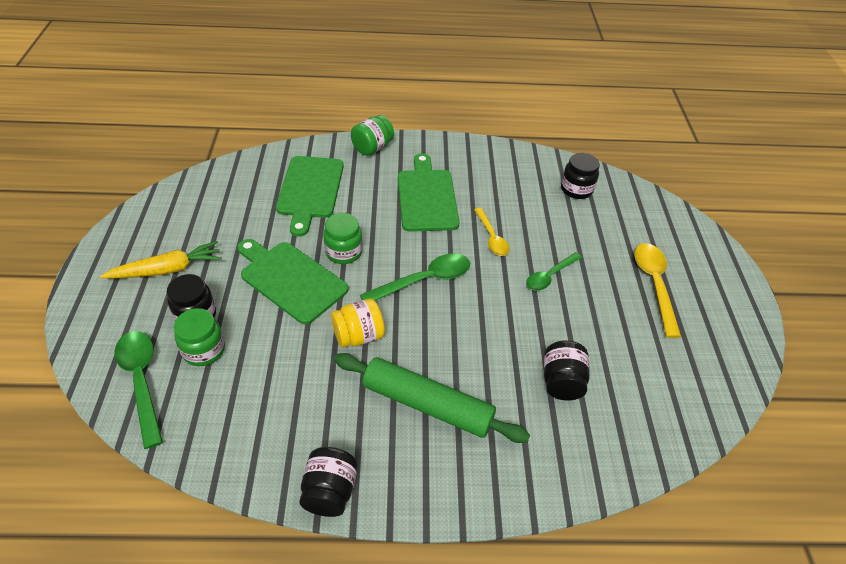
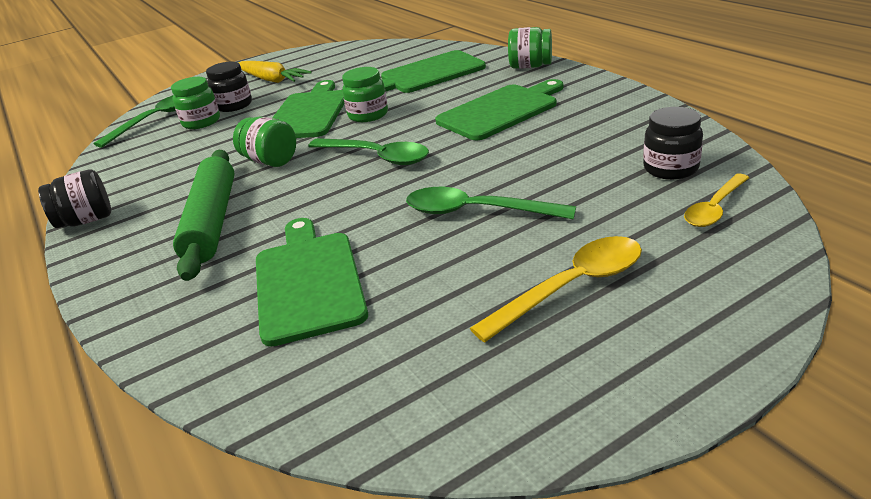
camera: 65 degrees right, 15 degrees down
(359, 336) = (270, 161): yellow jar -> green jar
(491, 237) = (491, 160): yellow spoon -> yellow spoon (714, 208)
(549, 276) = (476, 212): green spoon -> green spoon, size x1.51
(562, 382) = (308, 281): black jar -> green cutting board

